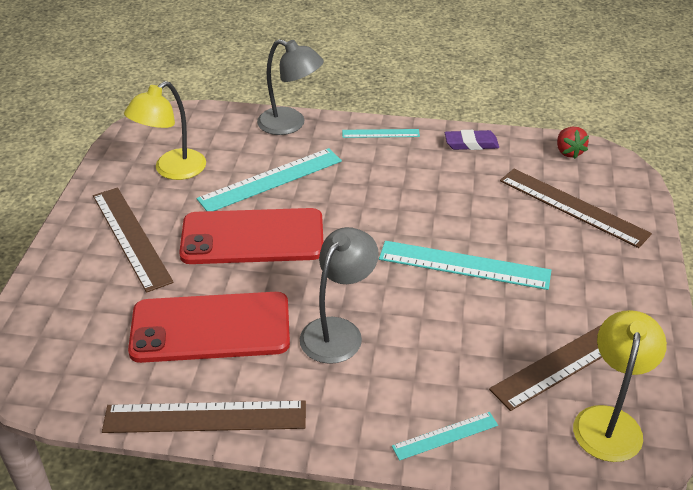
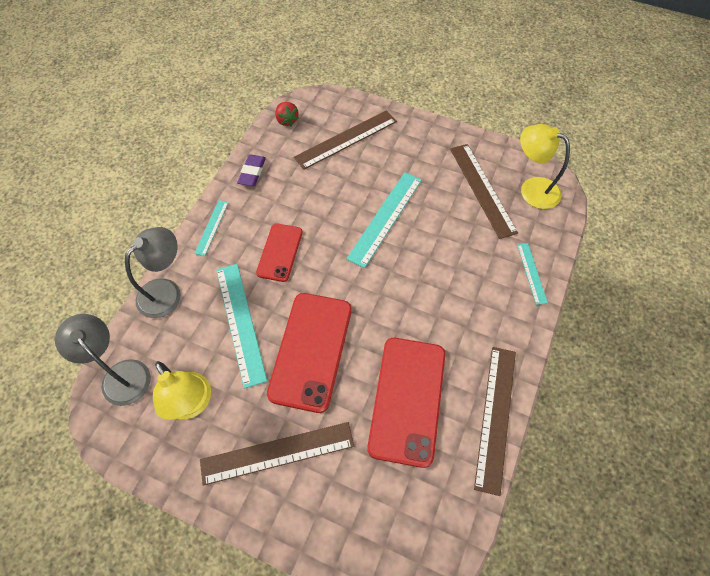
camera: 75 degrees left, 20 degrees up
(338, 331) = (430, 312): grey lamp -> grey lamp (120, 374)
(370, 188) = (280, 252): none -> red phone
(568, 152) = (287, 120): red strawberry -> red strawberry turned 60 degrees clockwise

